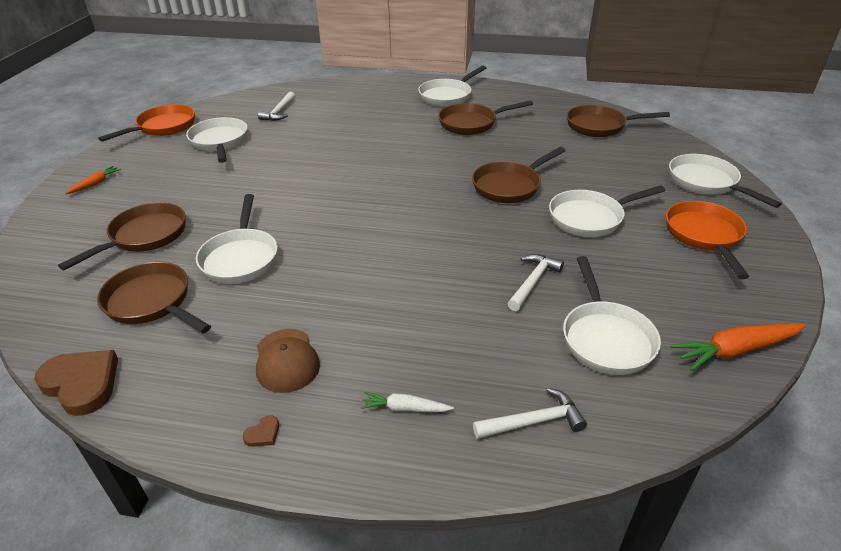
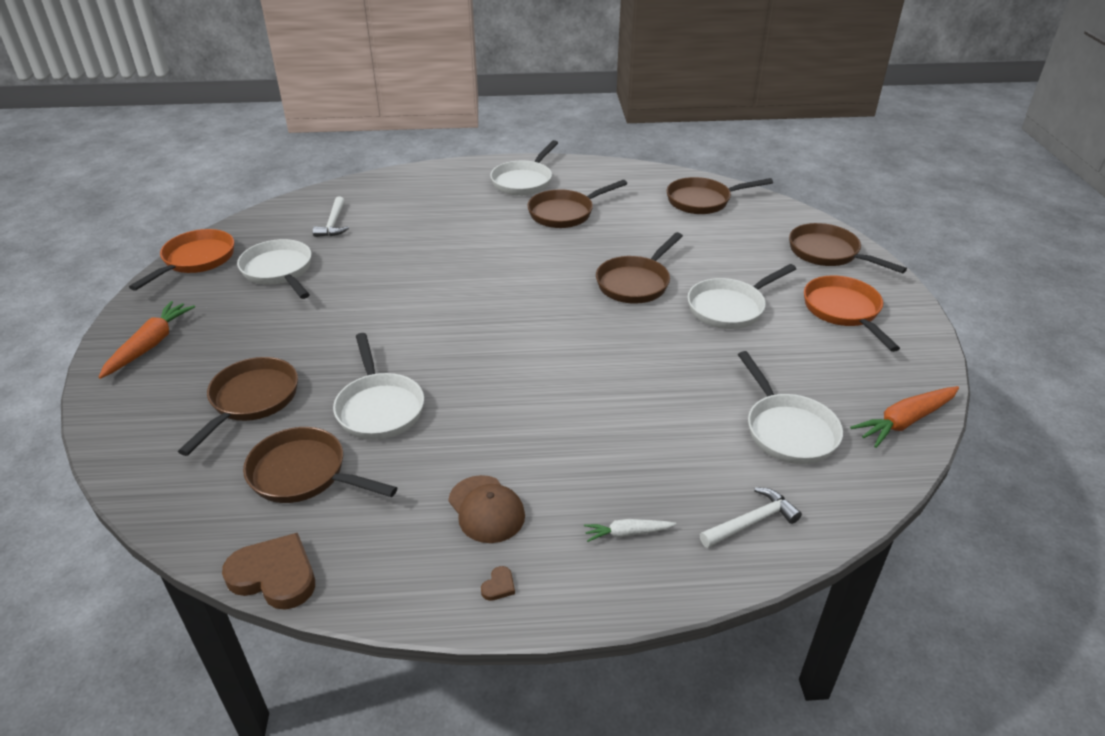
camera: 15 degrees left, 0 degrees up
(95, 184) = (150, 345): orange carrot -> orange carrot, size x1.74
(533, 282) = (699, 385): white hammer -> none
(706, 183) = (828, 253): white pan -> brown pan

